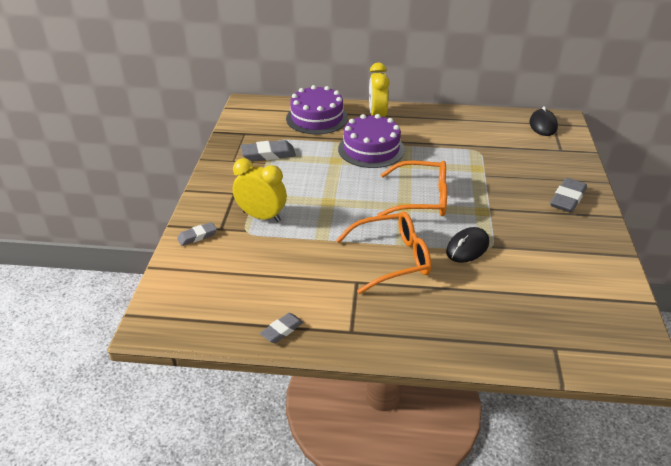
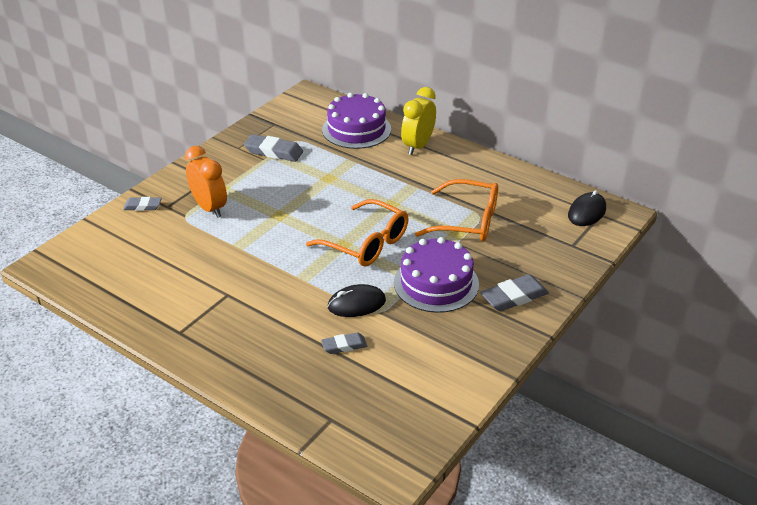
camera: 30 degrees right, 0 degrees up
(261, 216) = (209, 208): yellow clock -> orange clock
(282, 330) = (129, 308): grey eraser -> grey eraser (344, 346)
(371, 149) = (374, 178): purple cake -> purple cake (436, 283)
(392, 259) = (278, 287): orange glasses -> orange glasses (468, 221)

